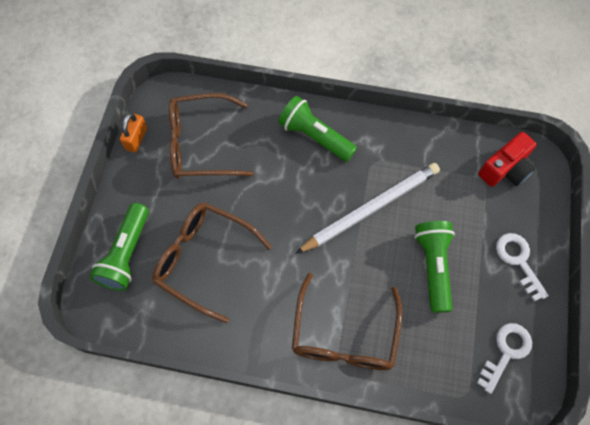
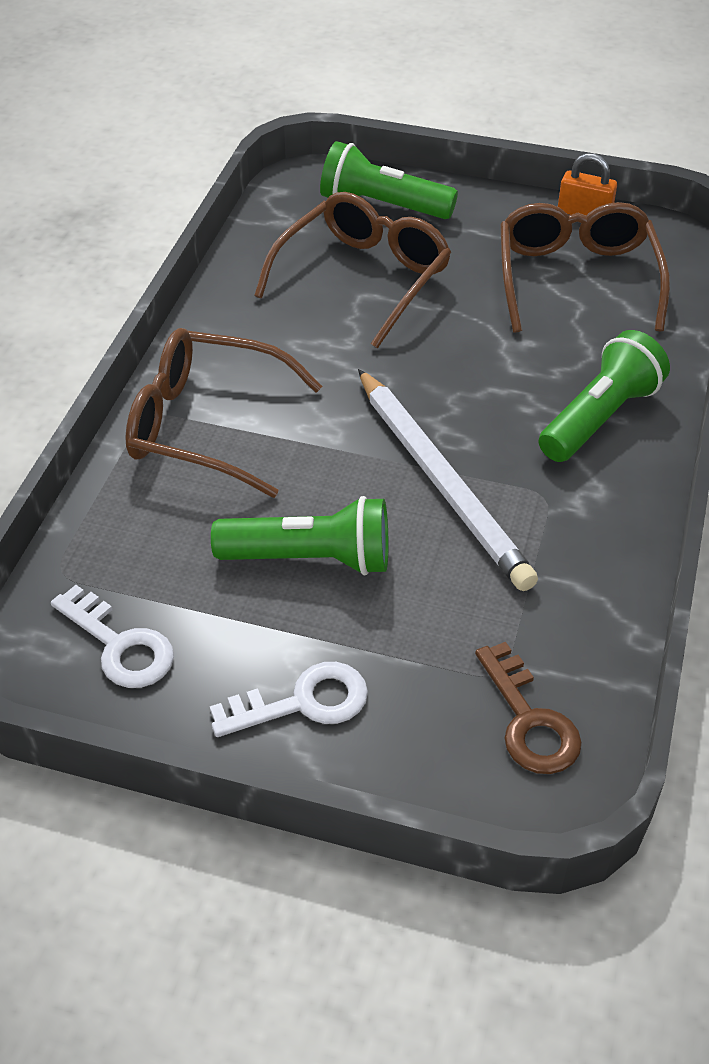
camera: 95 degrees right, 20 degrees down
(505, 169) = (528, 720): red camera -> brown key

